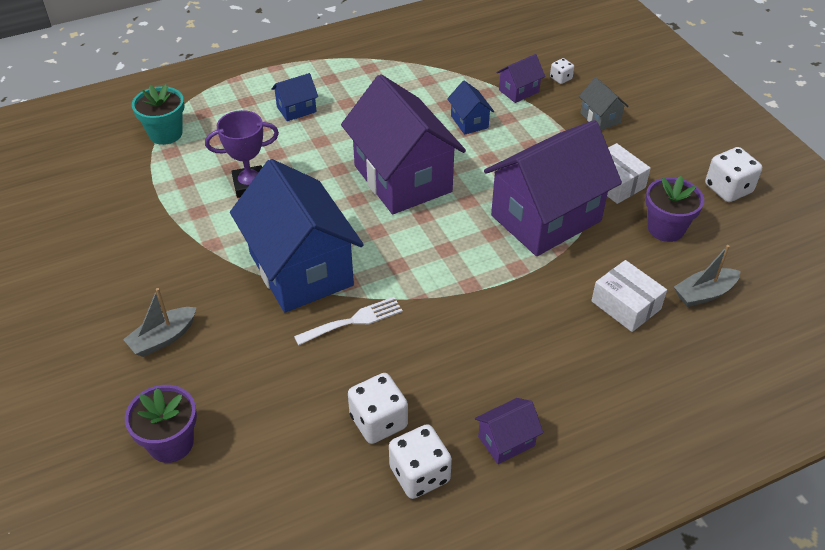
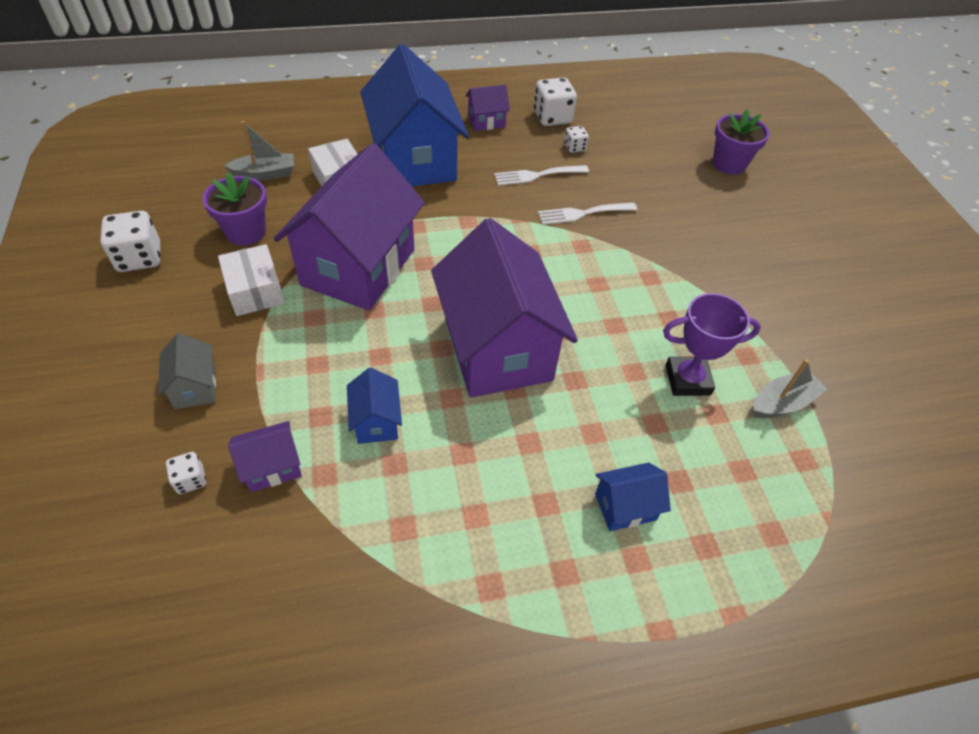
camera: 170 degrees left, 5 degrees up
(163, 338) = (753, 233): grey boat -> grey boat (782, 403)
(165, 134) = (821, 499): turquoise flower pot -> none
(300, 269) = (628, 267): blue house -> blue house (415, 160)
(378, 421) = (574, 147): white dice -> white dice, size x0.53
(415, 362) = (537, 175): none -> white fork
(546, 218) = (359, 267): purple house -> purple house turned 45 degrees counterclockwise

